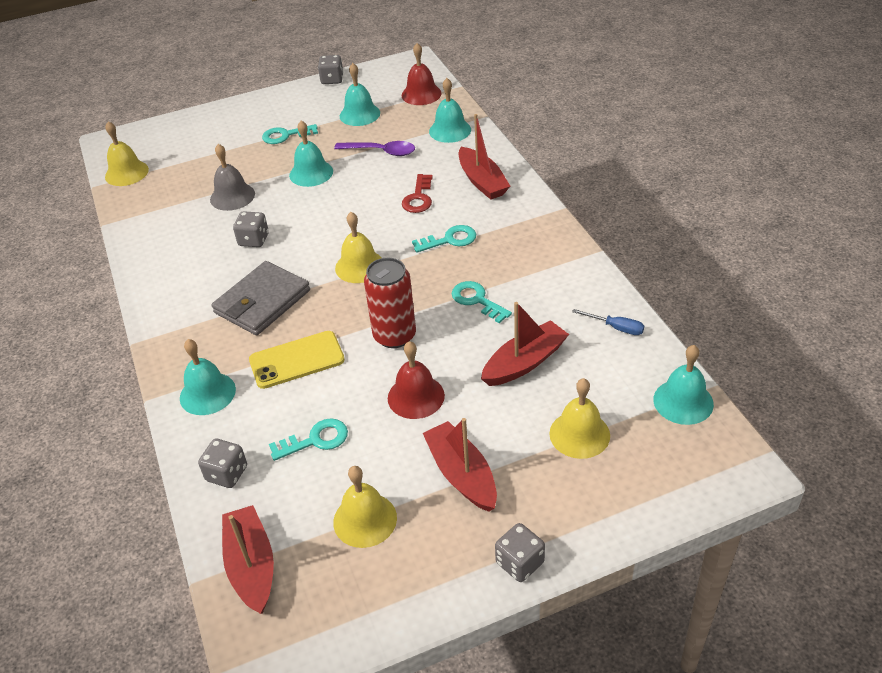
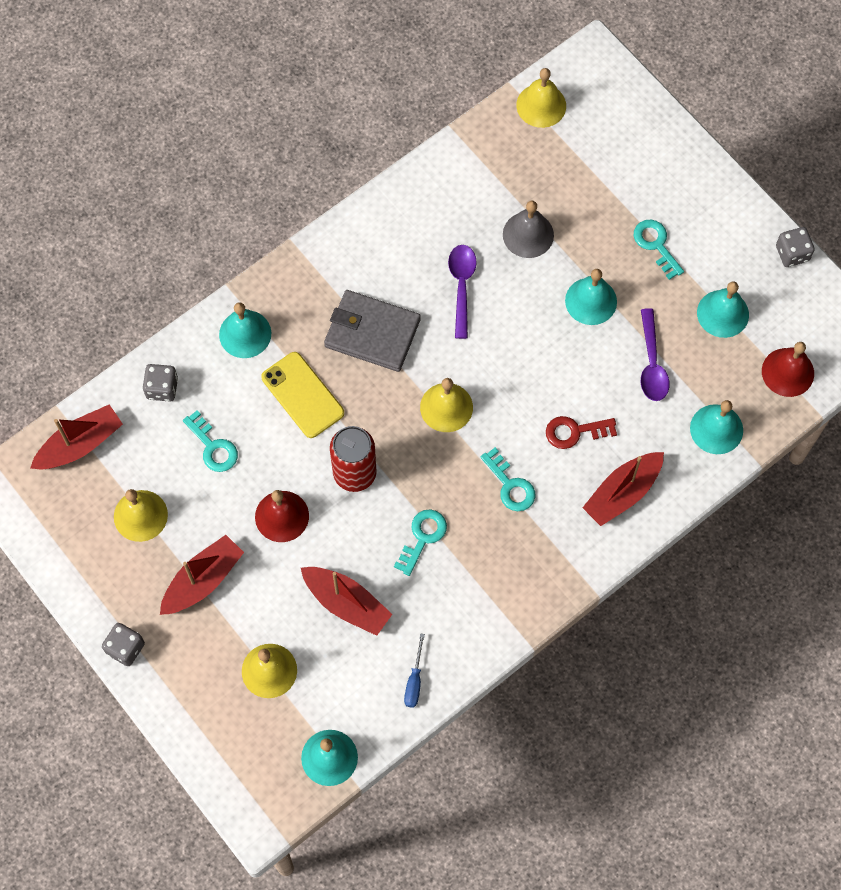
camera: 70 degrees right, 25 degrees up
(254, 240) = (461, 287): grey dice -> purple spoon

